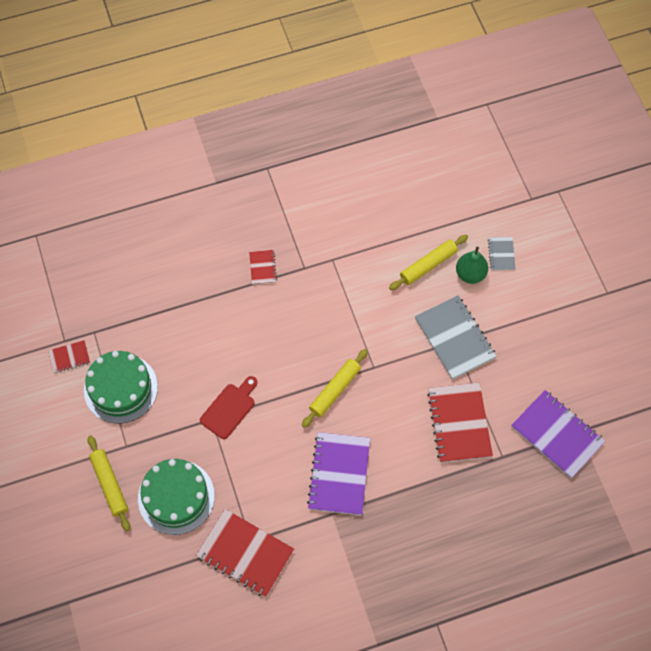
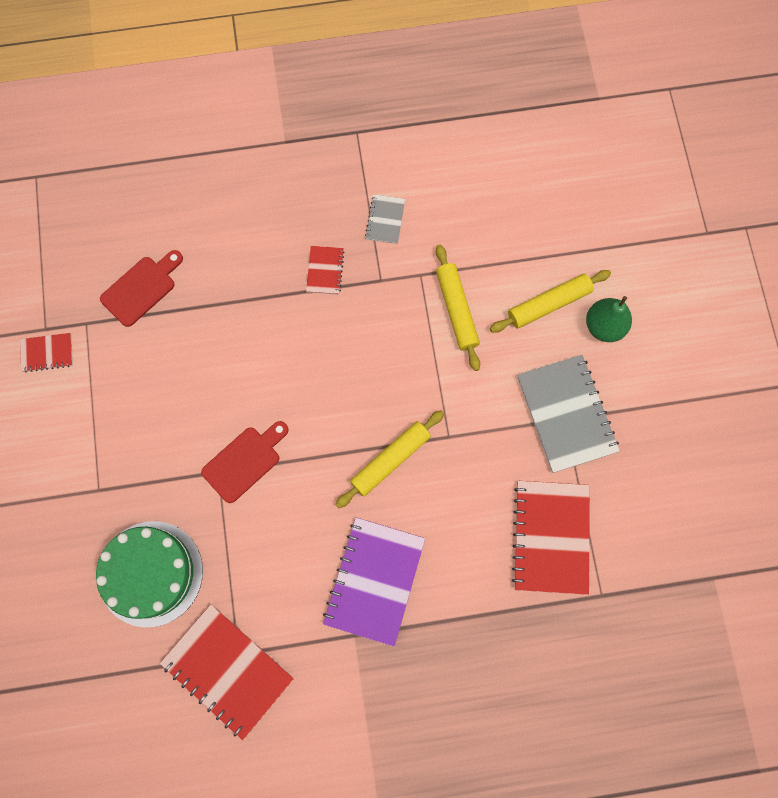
camera: 10 degrees right, 10 degrees up
(110, 484) = (66, 540): yellow rolling pin -> yellow rolling pin (456, 310)
(120, 388) = (106, 408): green cake -> none
(130, 301) = (141, 288): none -> red cutting board
(501, 254) = (651, 305): grey notebook -> grey notebook (385, 220)
(557, 434) = (683, 577): purple notebook -> none

